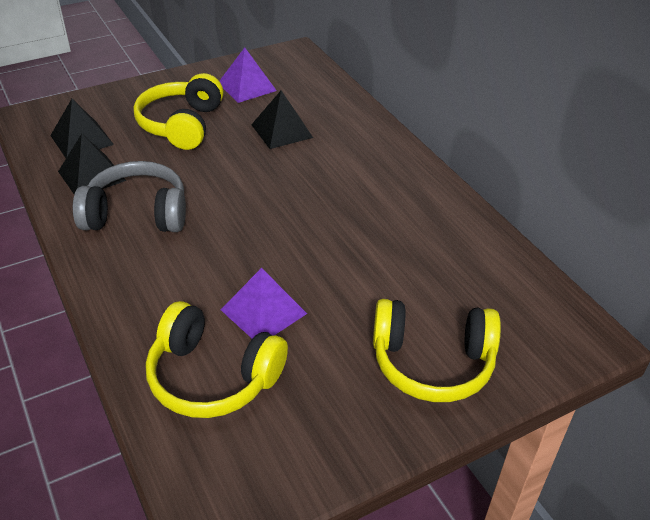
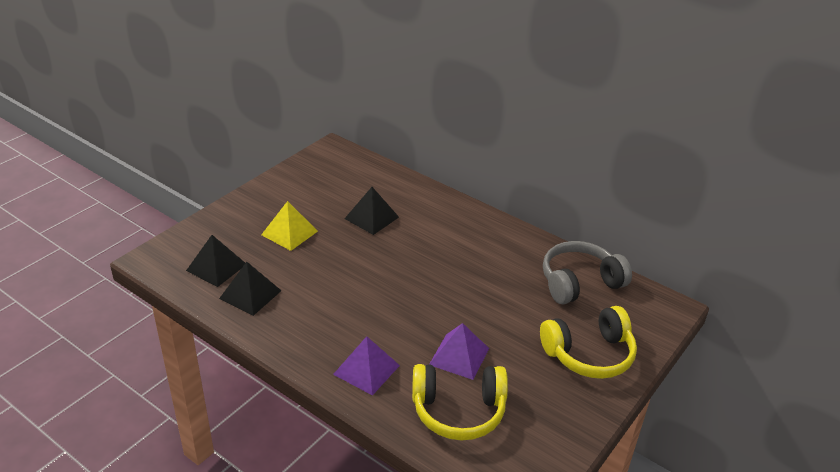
camera: 25 degrees left, 5 degrees down
(137, 214) = (312, 314): grey headphones -> grey headphones (579, 283)
(182, 125) = (289, 233): yellow headphones -> yellow pyramid
(247, 87) = (316, 187): purple pyramid -> purple pyramid (366, 369)

